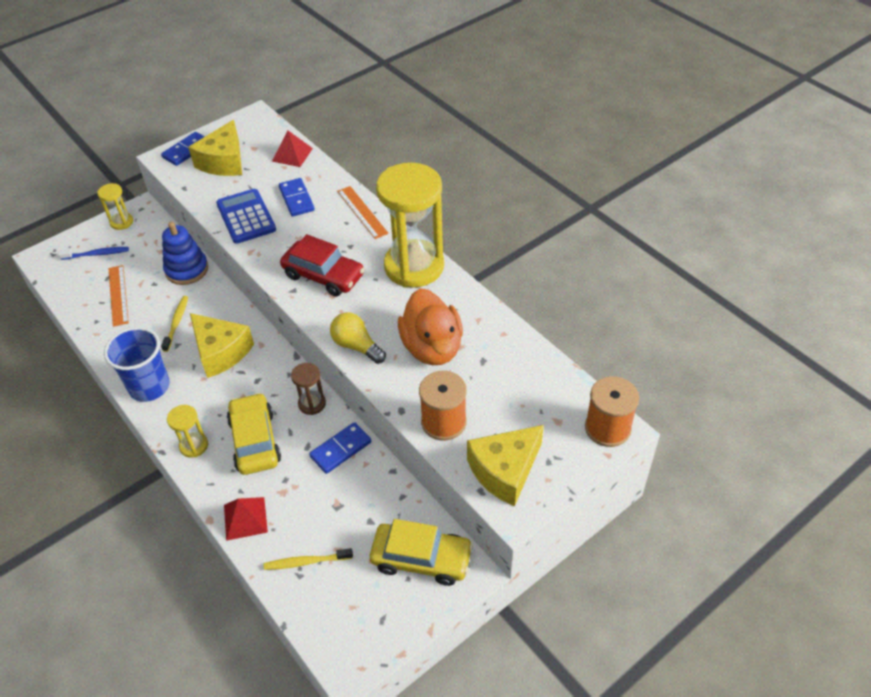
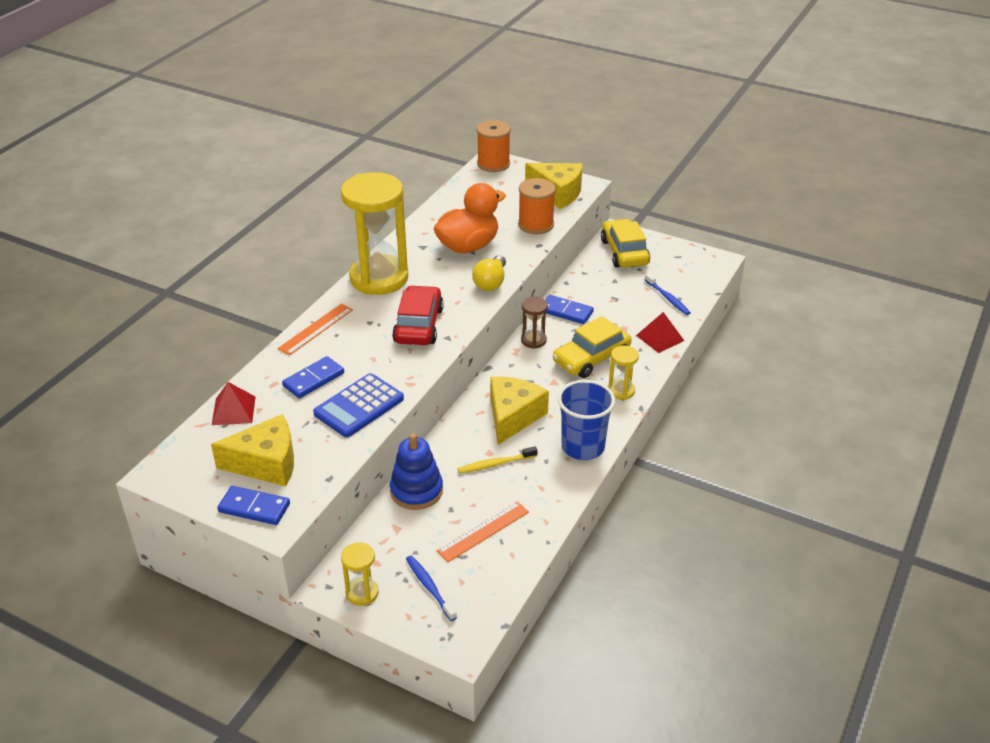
camera: 115 degrees left, 10 degrees down
(306, 562) = (667, 298): yellow toothbrush -> blue toothbrush

